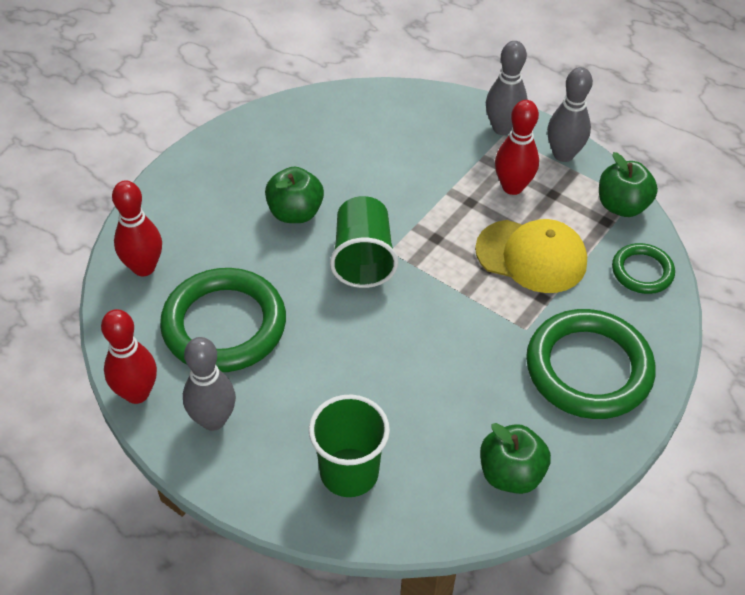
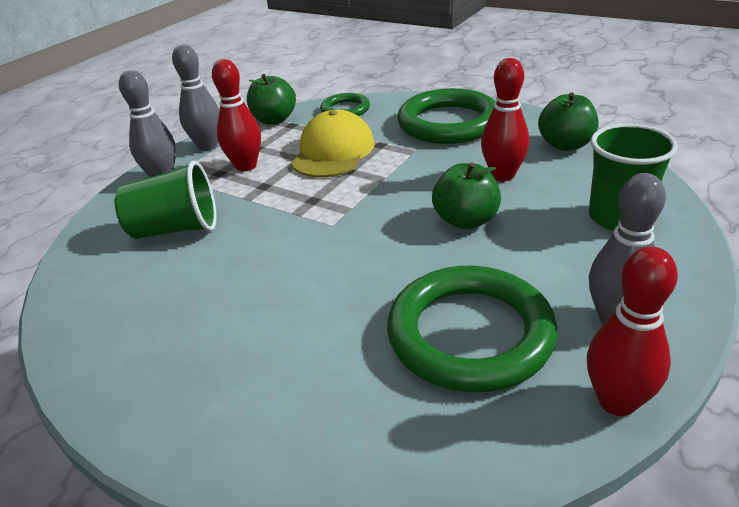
camera: 90 degrees left, 15 degrees down
(144, 267) = (384, 446): red bowling pin -> red bowling pin (503, 175)
(295, 213) = (272, 300): green apple -> green apple (466, 220)
(363, 259) = (345, 240): green cup -> green cup (176, 229)

